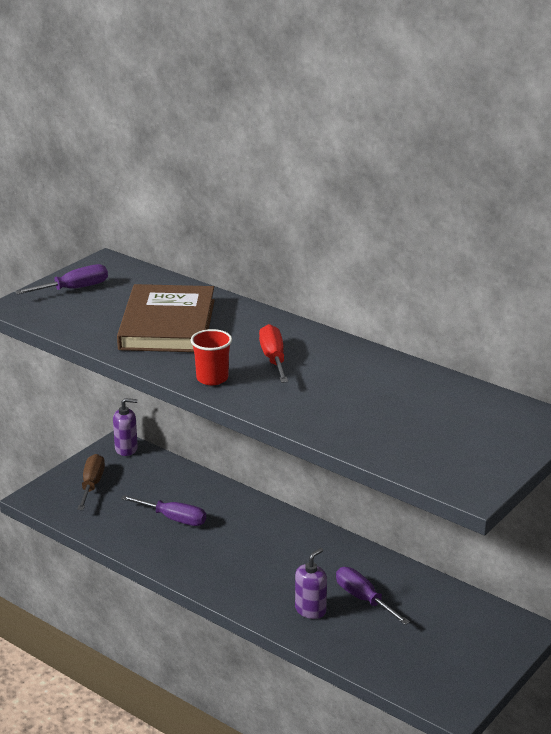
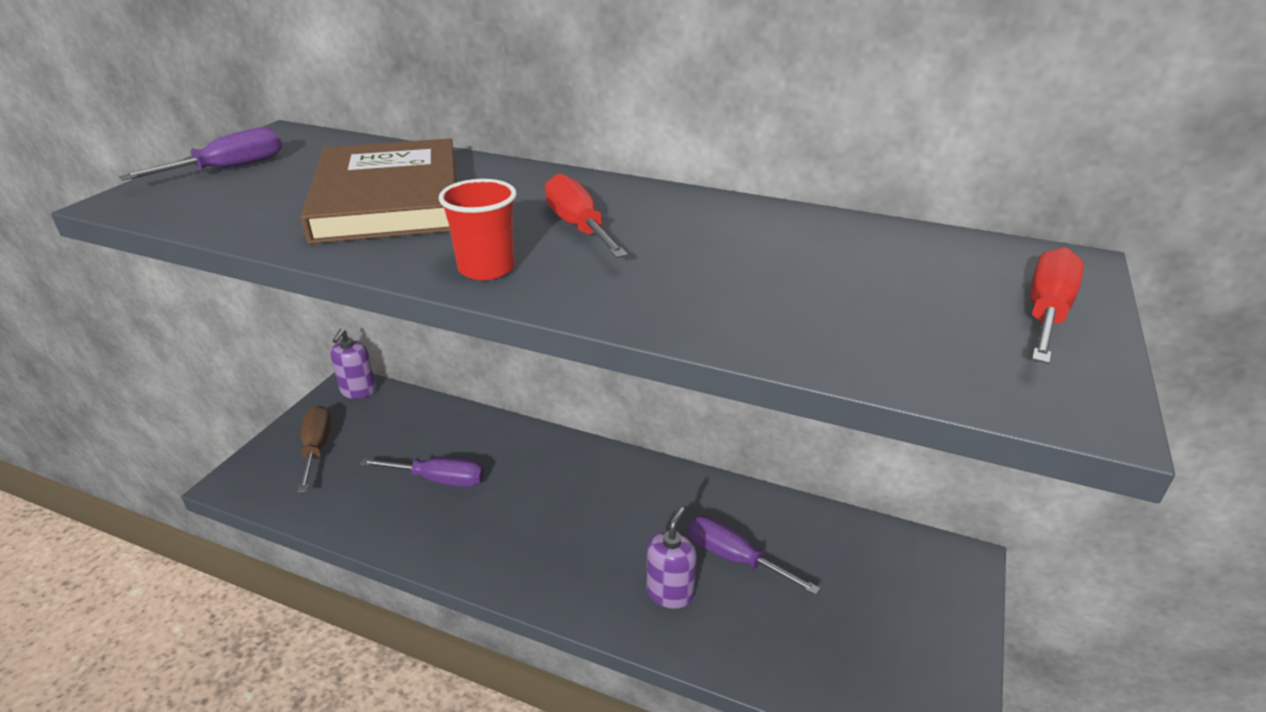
camera: 15 degrees left, 5 degrees up
(126, 449) = (358, 391): purple soap dispenser -> purple soap dispenser turned 120 degrees clockwise
(503, 445) = (1046, 313): none -> red screwdriver

